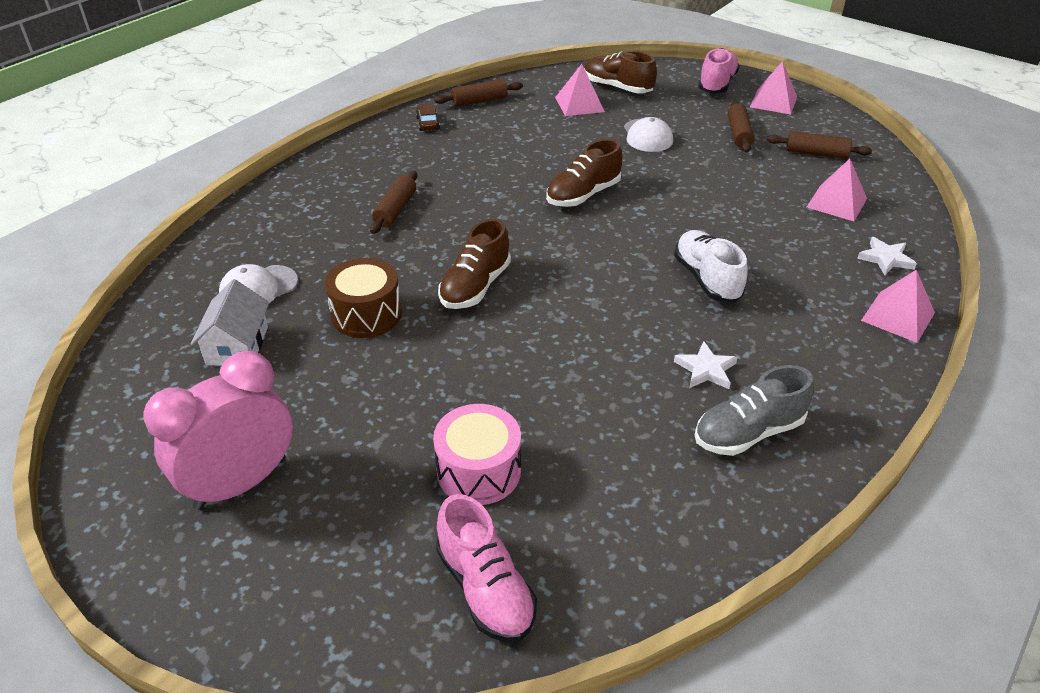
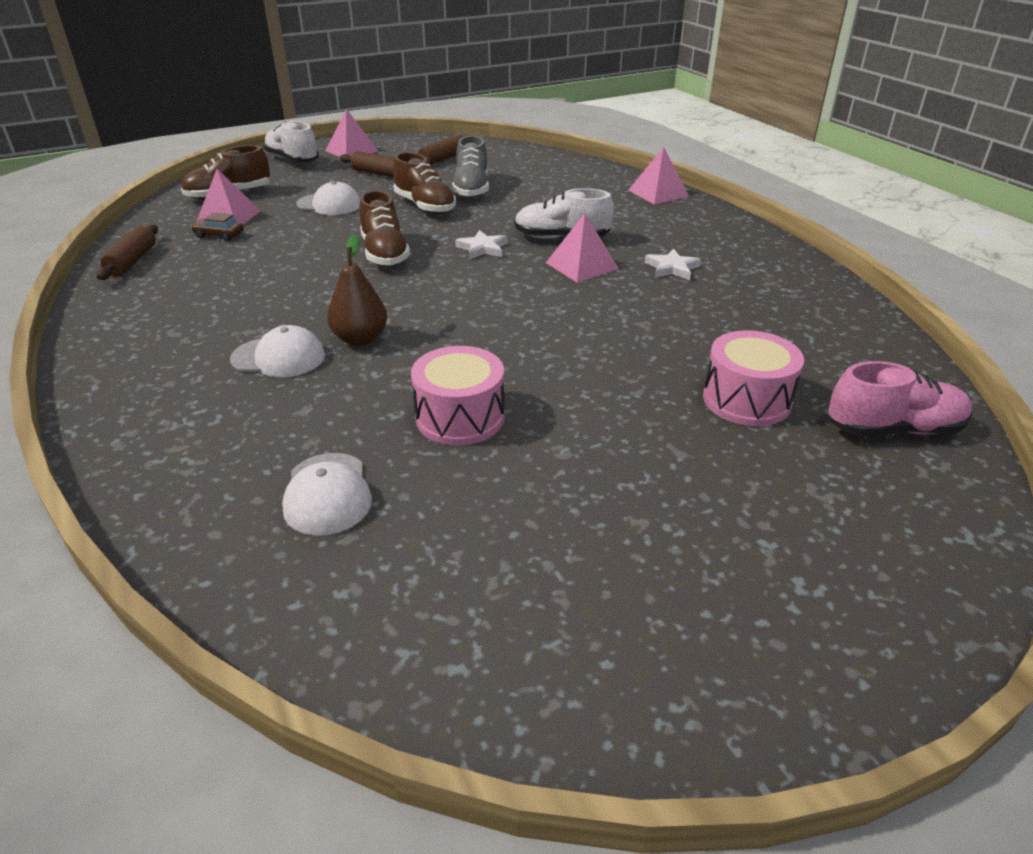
camera: 65 degrees left, 5 degrees down
(237, 345) = (436, 533): white house -> none
(241, 483) = (703, 570): pink clock -> none
(366, 314) = (460, 417): brown drum -> pink drum
(395, 210) = (279, 357): brown rolling pin -> white cap
(428, 123) = (127, 300): brown car -> brown car (219, 235)
(441, 233) = (360, 339): none -> brown pear
(475, 287) = (473, 340): brown shoe -> brown shoe (425, 206)
(716, 84) = (292, 160): pink shoe -> white shoe
(748, 432) = (751, 273): grey shoe -> grey shoe (471, 189)
(837, 202) = (512, 171): pink pyramid -> pink pyramid (581, 265)
(885, 259) = (593, 178): white star -> white star (482, 248)

